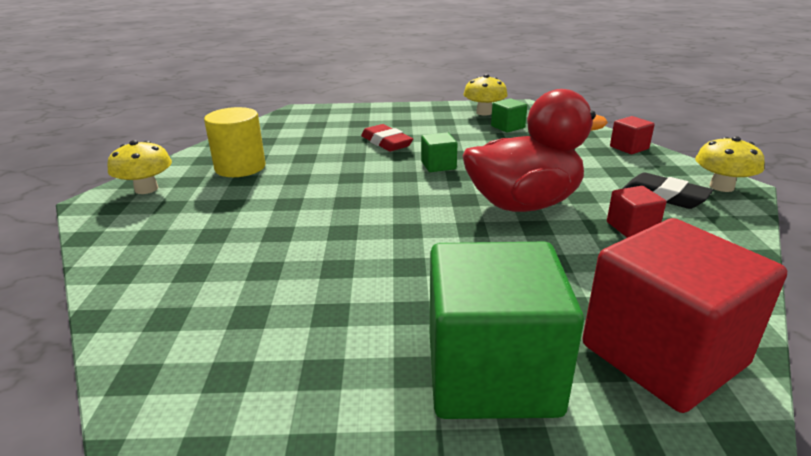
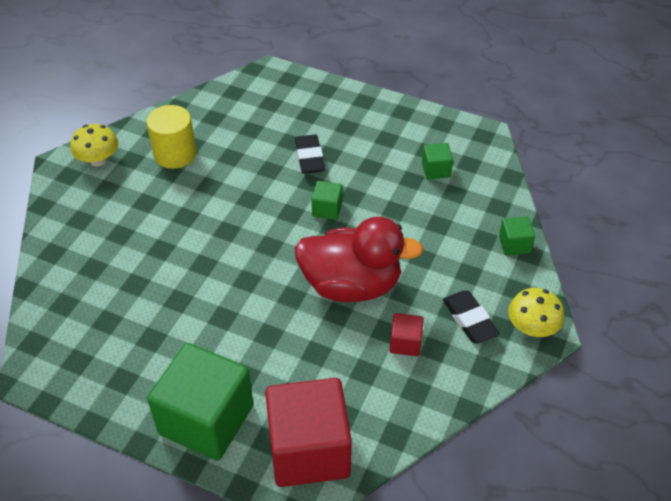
camera: 25 degrees right, 20 degrees up
(386, 142) = (309, 157): red eraser -> black eraser
(484, 112) = (436, 136): yellow mushroom -> none
(629, 148) = (514, 244): red cube -> green cube

